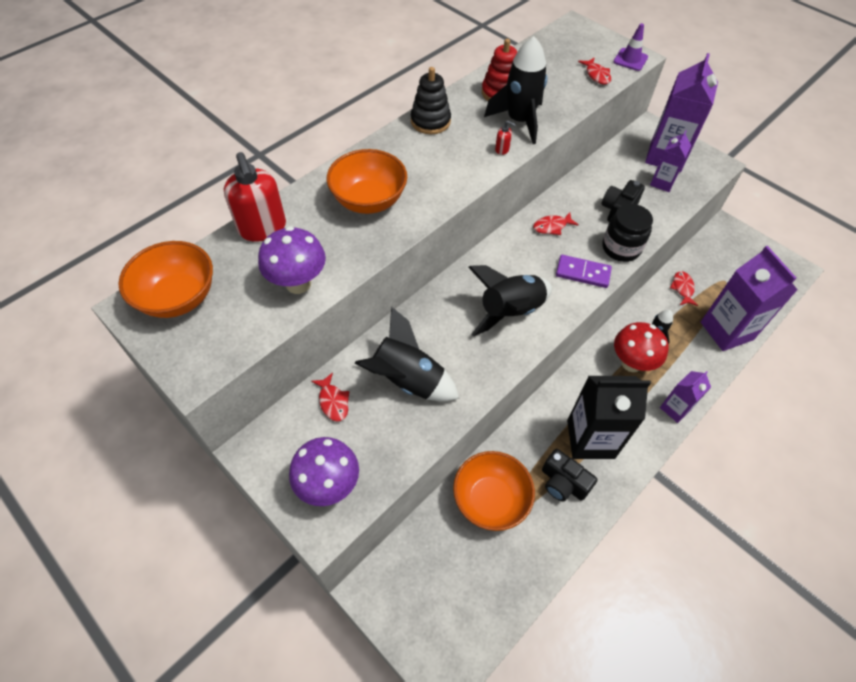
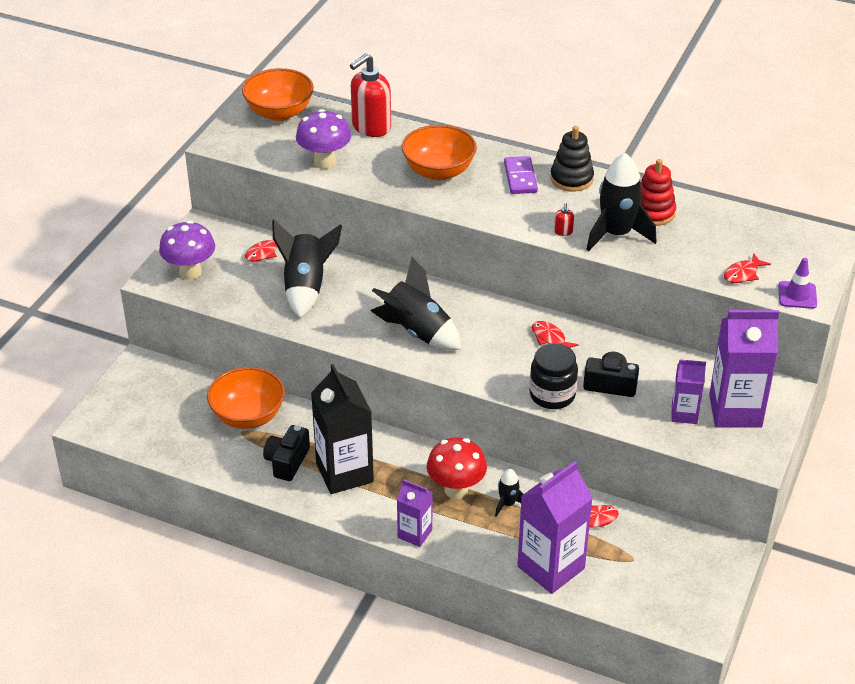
camera: 70 degrees right, 15 degrees down
(583, 273) = (498, 372): purple domino -> purple domino (520, 177)

